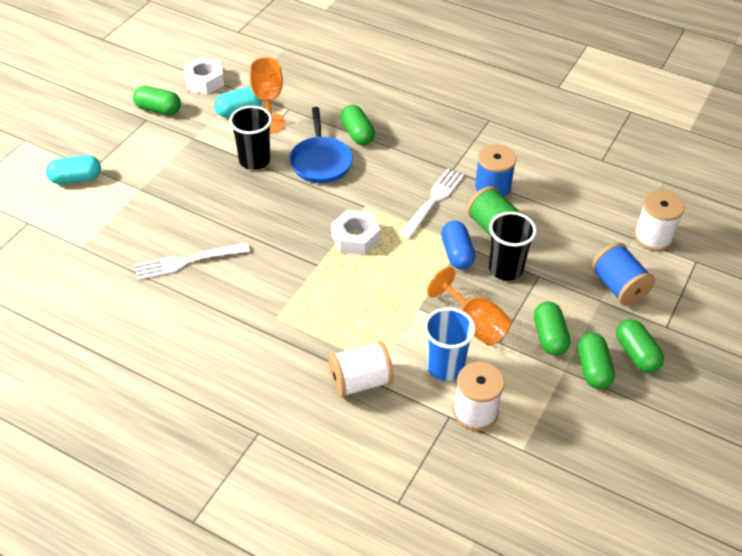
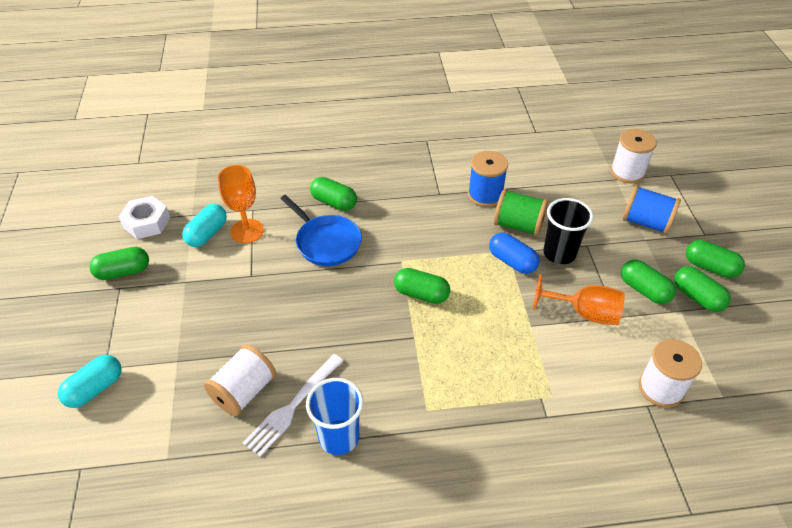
camera: 35 degrees left, 0 degrees up
(254, 160) = (265, 272): black cup -> none
(355, 238) = (421, 294): white nut -> green capsule
(360, 382) = (553, 423): white spool -> white spool (244, 391)
(433, 201) = (451, 227): white fork -> none
(445, 367) = (601, 364): blue cup -> blue cup (339, 437)

